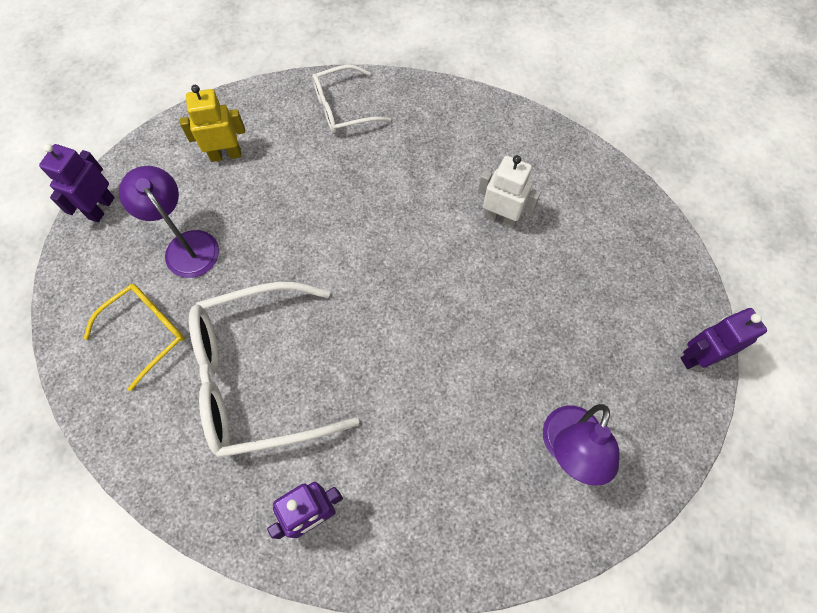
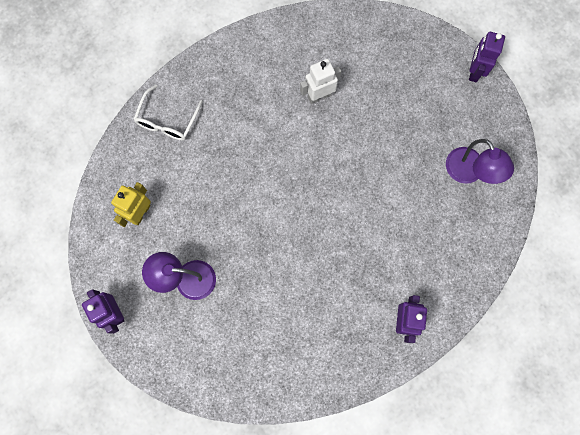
camera: 50 degrees left, 10 degrees up
(146, 332) = (227, 339): yellow glasses -> none
(258, 376) = (306, 296): white glasses -> none

